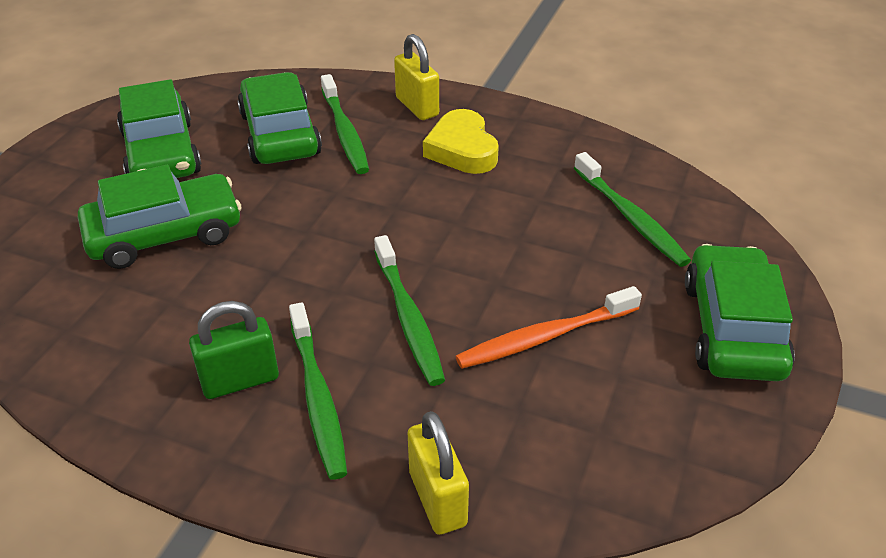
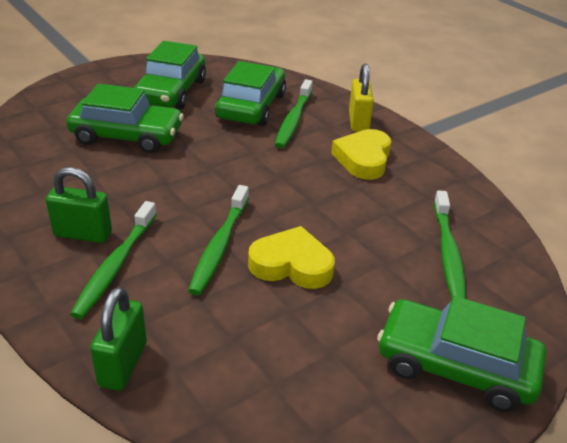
camera: 30 degrees right, 5 degrees down
(437, 498) = (123, 364): yellow padlock -> green padlock
(501, 302) = (291, 265): none -> yellow heart
(544, 337) = (300, 301): orange toothbrush -> none
(732, 328) = (455, 366): green car -> green car turned 105 degrees counterclockwise

